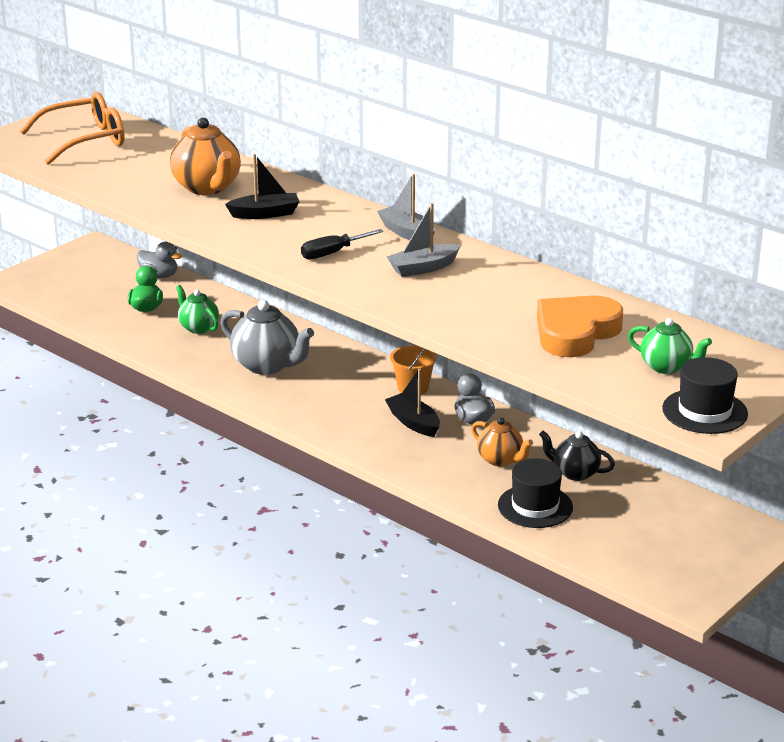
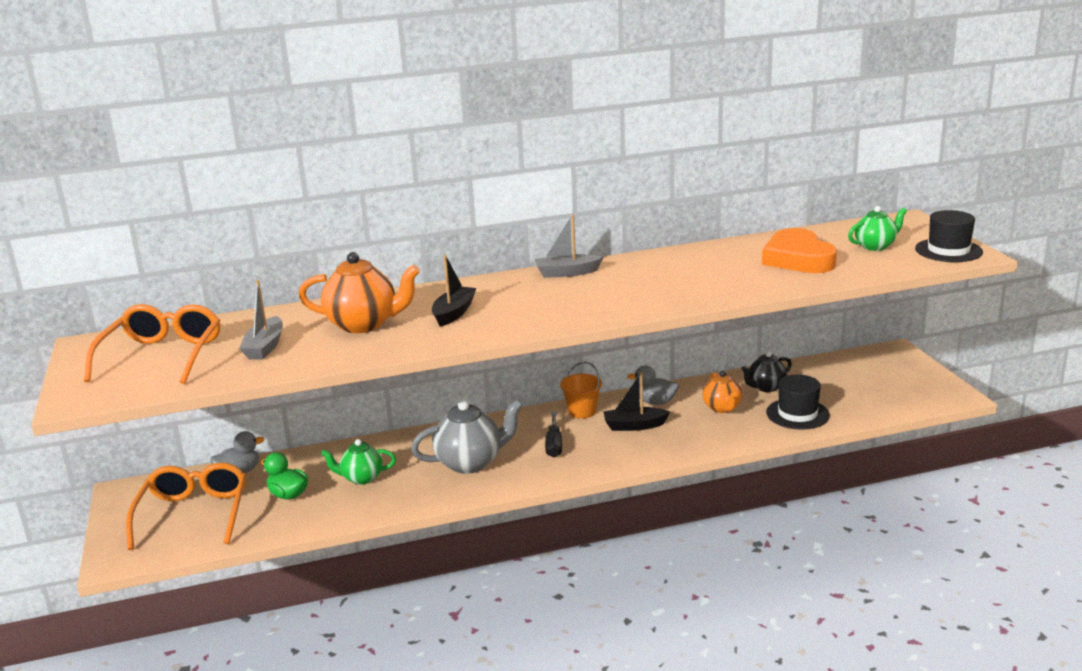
camera: 55 degrees left, 5 degrees down
(89, 283) = (194, 514): none -> orange glasses
(333, 253) = (566, 304): black screwdriver -> black screwdriver (554, 444)
(423, 268) = (635, 280): grey boat -> grey boat (265, 347)
(500, 460) = (722, 408): orange teapot -> orange teapot turned 90 degrees clockwise

